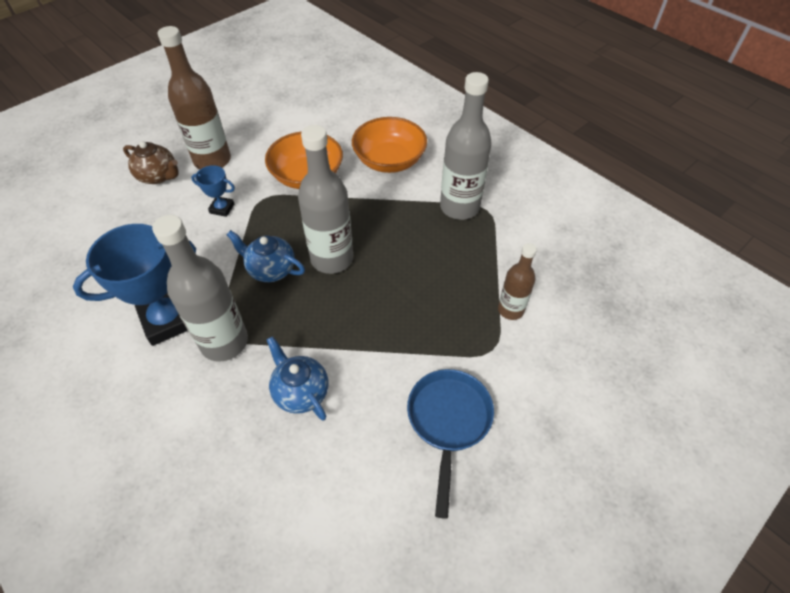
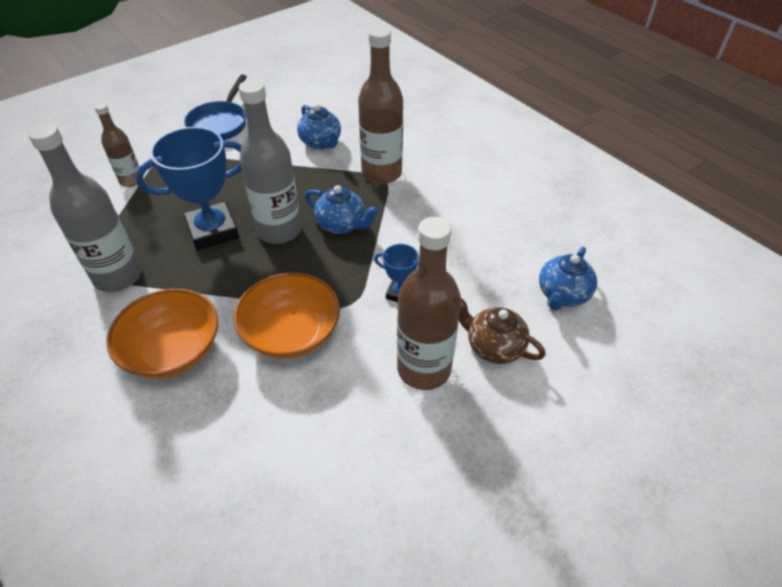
camera: 175 degrees left, 5 degrees down
(86, 216) = (562, 294): none -> blue teapot
(168, 320) = (433, 190): blue trophy -> blue trophy (213, 231)
(224, 342) = (381, 173): grey bottle -> brown bottle

